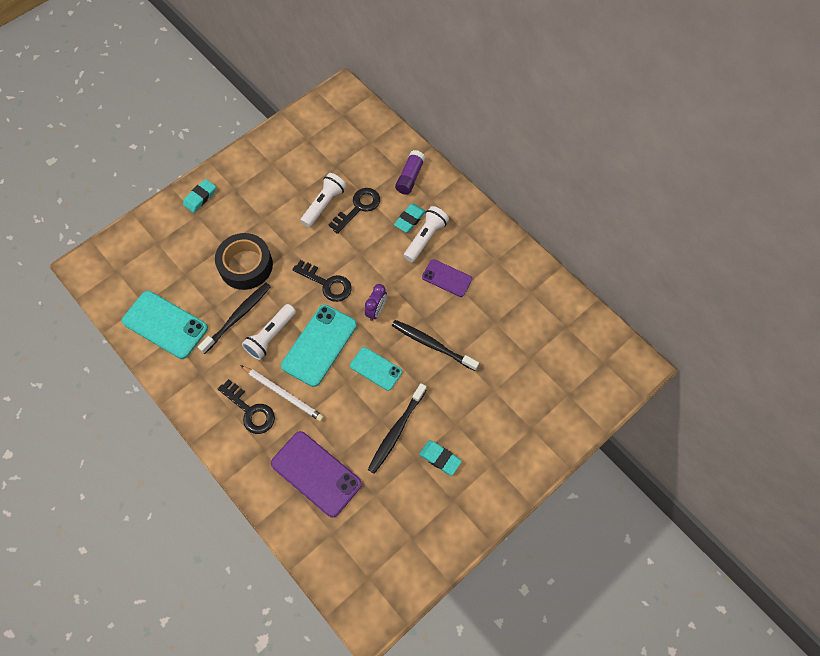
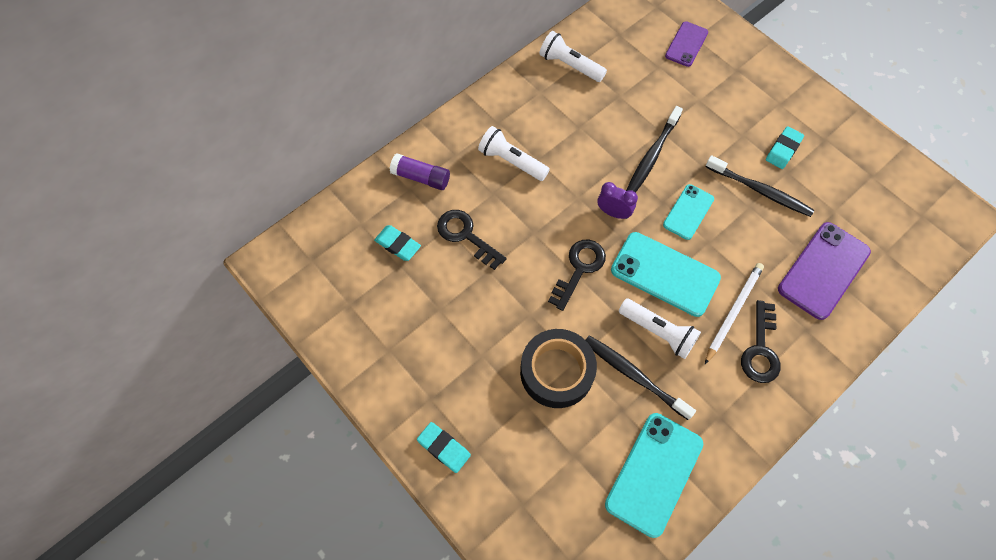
camera: 90 degrees left, 0 degrees up
(250, 410) = (760, 349): black key -> black key turned 150 degrees clockwise
(324, 204) = (460, 277): white flashlight -> white flashlight (570, 65)
(410, 219) = (485, 178): turquoise eraser -> turquoise eraser (398, 244)
(447, 278) = (565, 140): purple phone -> purple phone (686, 44)

